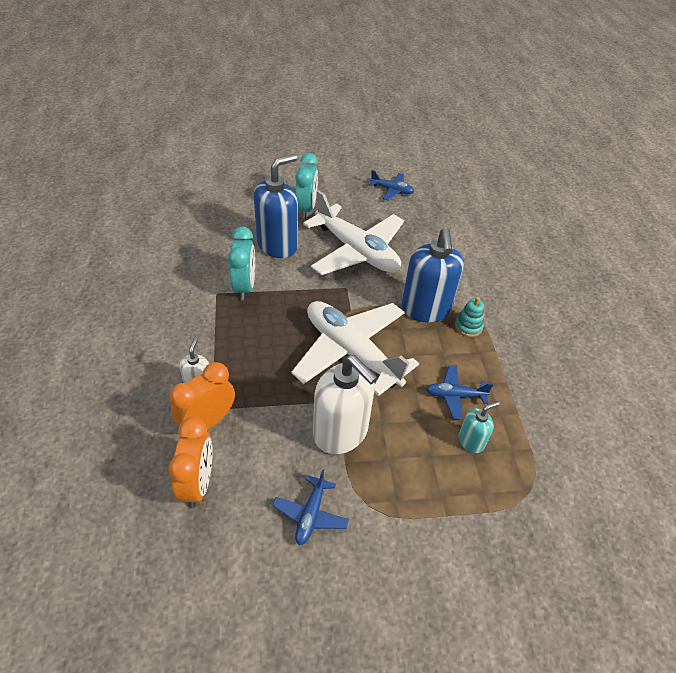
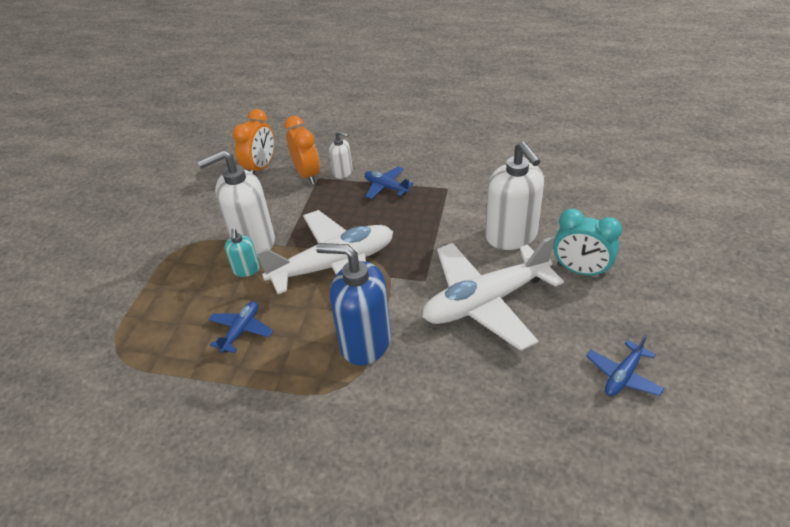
camera: 115 degrees right, 5 degrees down
(198, 483) = (261, 168): orange clock -> orange clock turned 90 degrees counterclockwise
(245, 287) = (450, 206): turquoise clock -> none
(277, 245) = (511, 236): blue soap dispenser -> white soap dispenser
(310, 514) = (200, 215): blue plane -> blue plane (386, 187)
(468, 326) = (321, 376): turquoise stacking toy -> none
(471, 441) = (188, 326): turquoise soap dispenser -> turquoise soap dispenser (246, 270)

